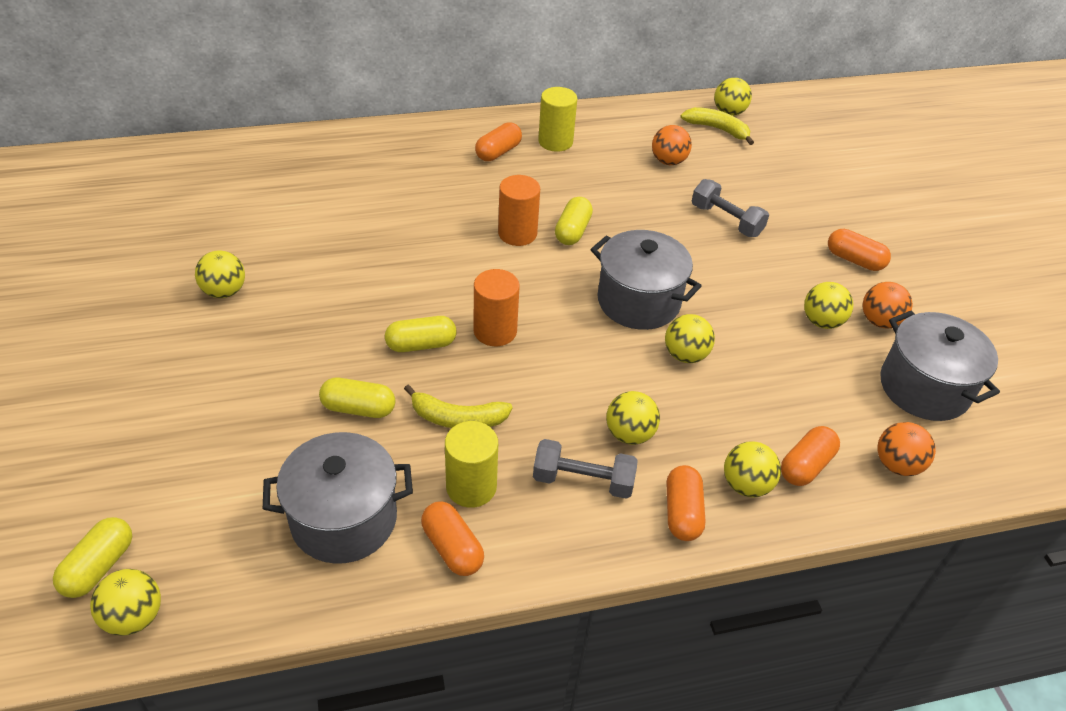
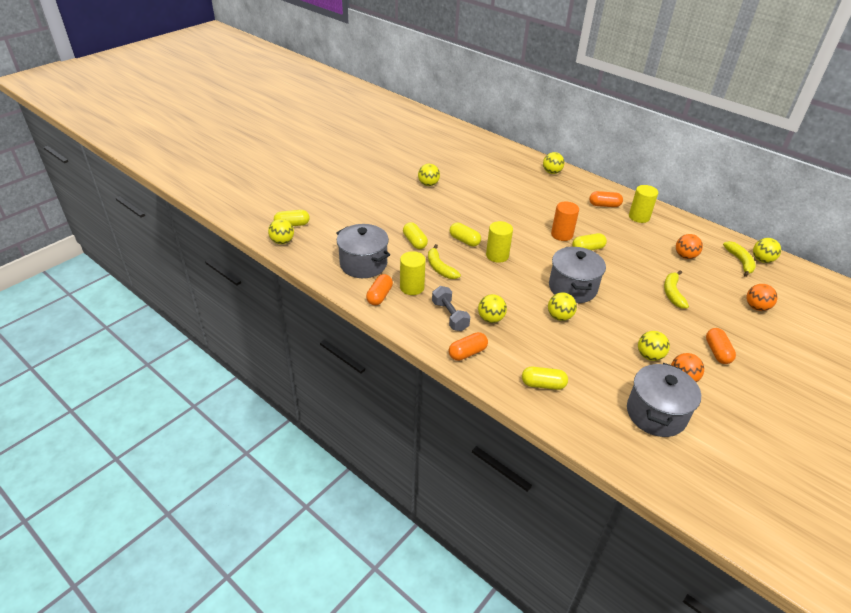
camera: 55 degrees right, 5 degrees down
(495, 331) = (497, 255): orange cylinder -> yellow cylinder
(726, 220) = (672, 293): grey dumbbell -> yellow banana
(746, 485) = (506, 368): yellow ball -> yellow ball (551, 172)
(806, 465) = (543, 384): orange capsule -> yellow capsule
(897, 464) = (585, 419): orange ball -> orange ball (756, 307)

